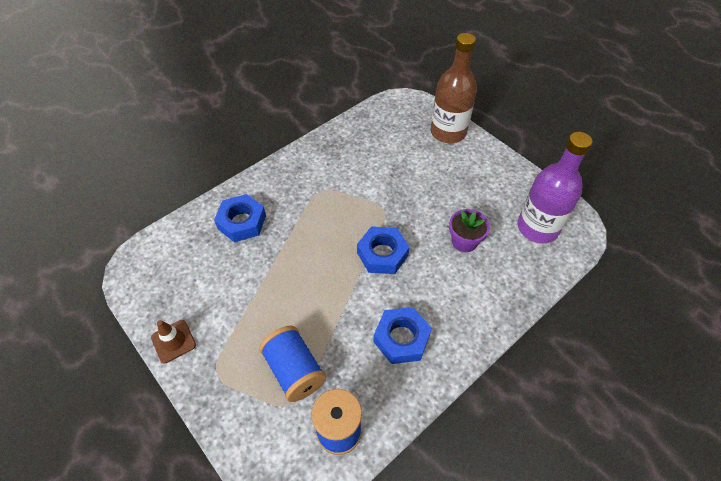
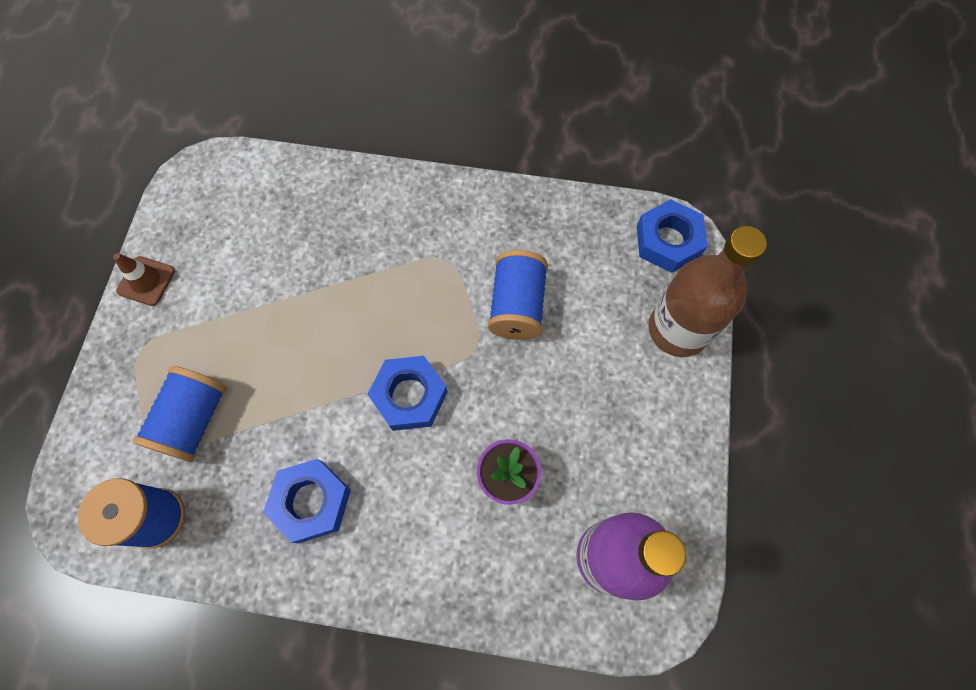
camera: 50 degrees right, 15 degrees up
(242, 222) = (332, 218): blue nut -> blue nut (668, 241)
(377, 179) = (517, 305): none -> blue spool

